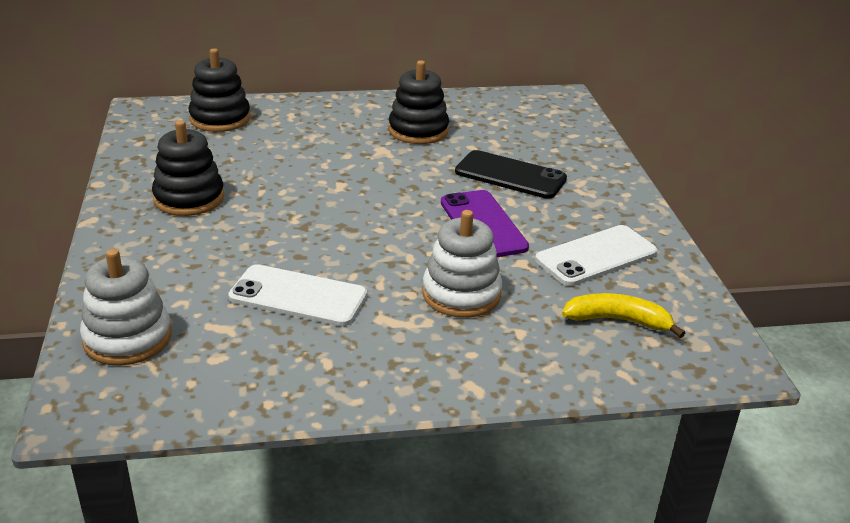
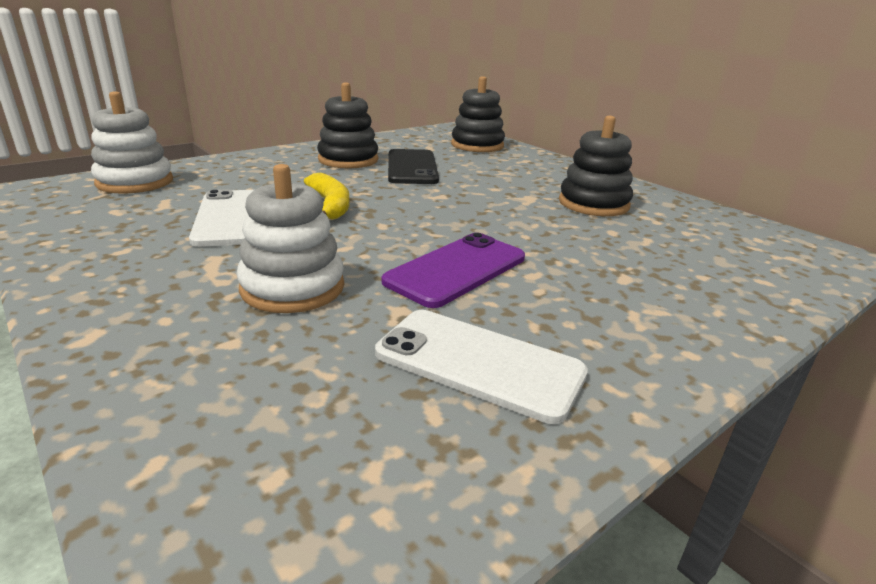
camera: 60 degrees right, 5 degrees down
(510, 175) = (590, 263): black phone -> black phone (412, 167)
(618, 320) = (312, 423): yellow banana -> yellow banana (330, 206)

